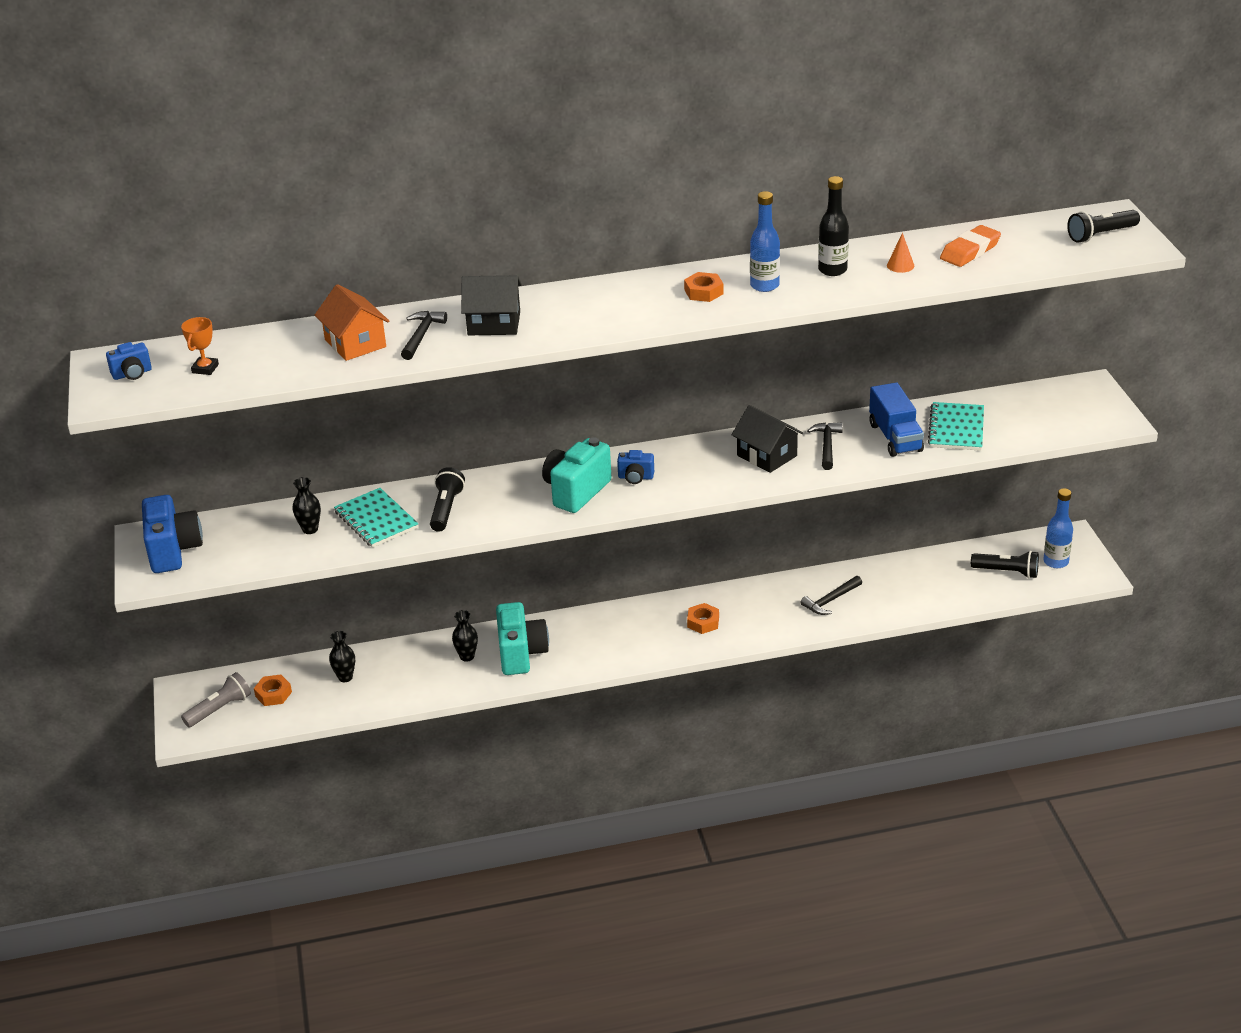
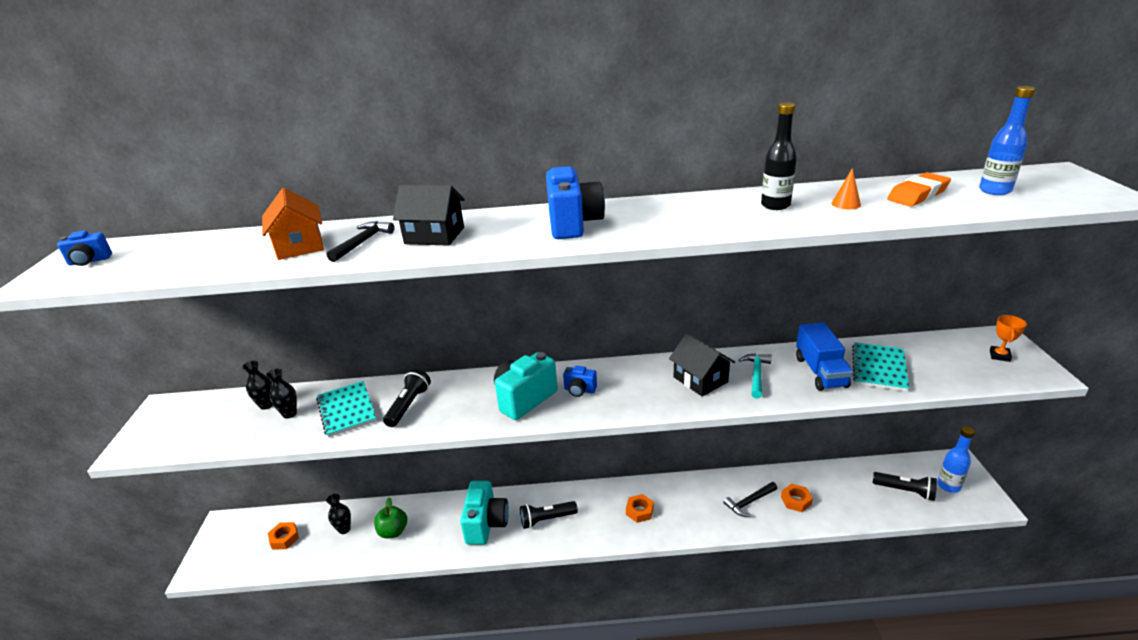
camera: 10 degrees right, 5 degrees down
(173, 551) = (172, 423): blue camera -> blue camera (573, 224)
(205, 369) = (153, 260): orange trophy -> orange trophy (999, 356)
(220, 709) = (238, 548): grey flashlight -> none
(408, 673) = (393, 531): none -> green apple
(467, 656) = (443, 521): black vase -> black vase (266, 405)
(703, 292) = (644, 218): orange nut -> orange nut (796, 500)
(764, 286) = (705, 215): blue bottle -> blue bottle (994, 191)
(827, 446) = (756, 375): black hammer -> turquoise hammer
(1100, 235) = (1057, 186): black flashlight -> black flashlight (546, 519)

